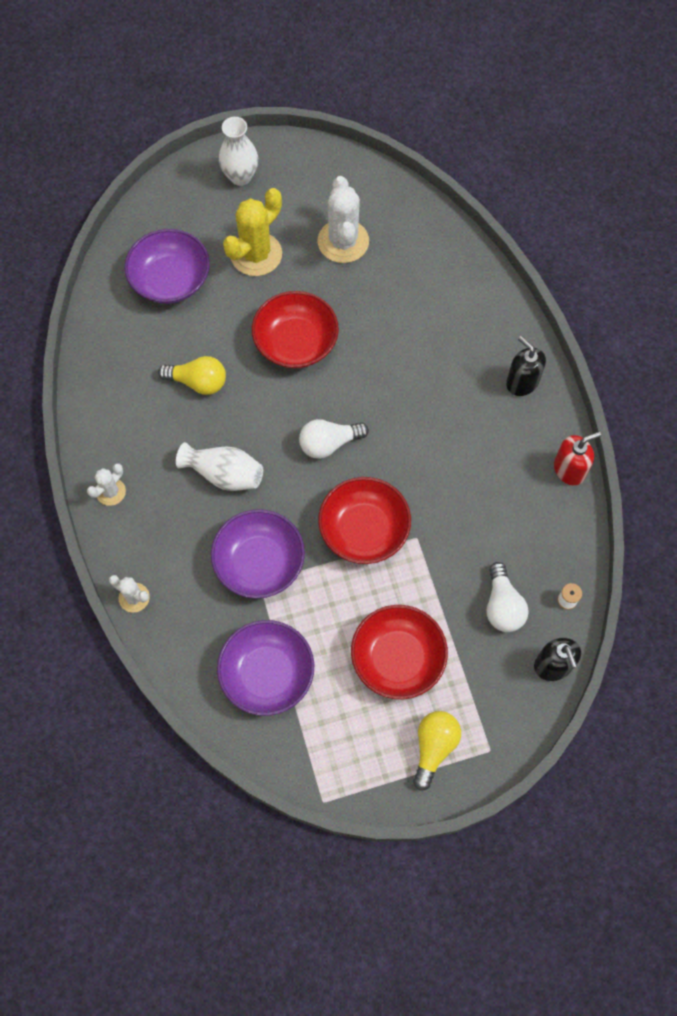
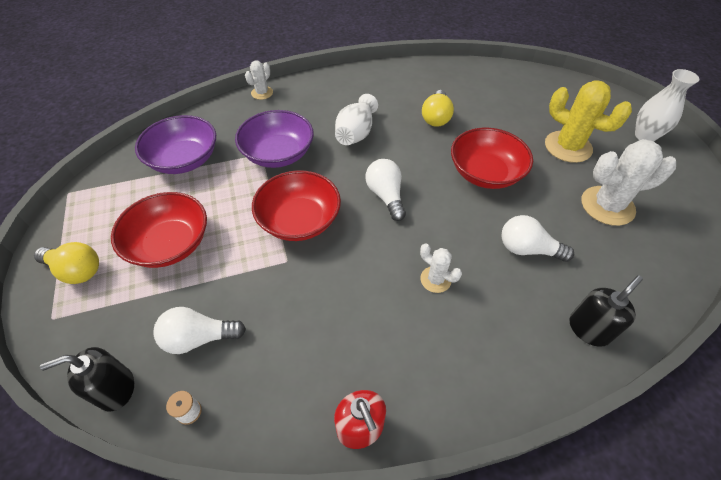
camera: 90 degrees right, 15 degrees down
(111, 492) = (343, 80): white cactus -> white cactus (435, 279)
(170, 280) = (525, 100): purple bowl -> none
(397, 322) = (527, 249): none -> white light bulb
(522, 382) = (477, 374): black soap dispenser -> black soap dispenser (589, 329)

